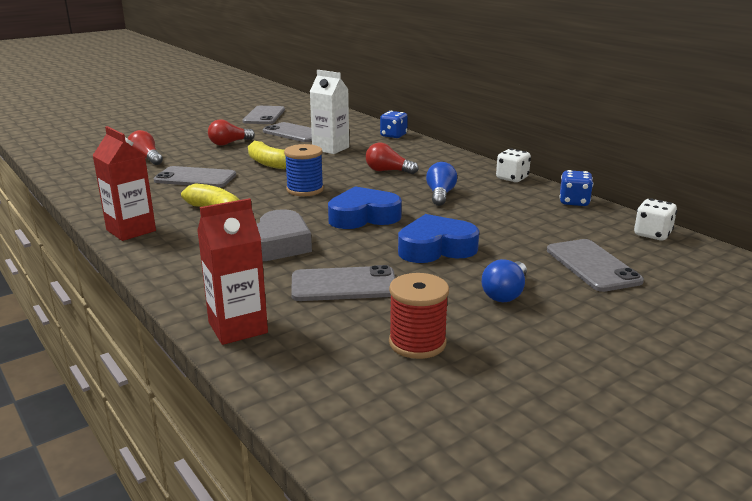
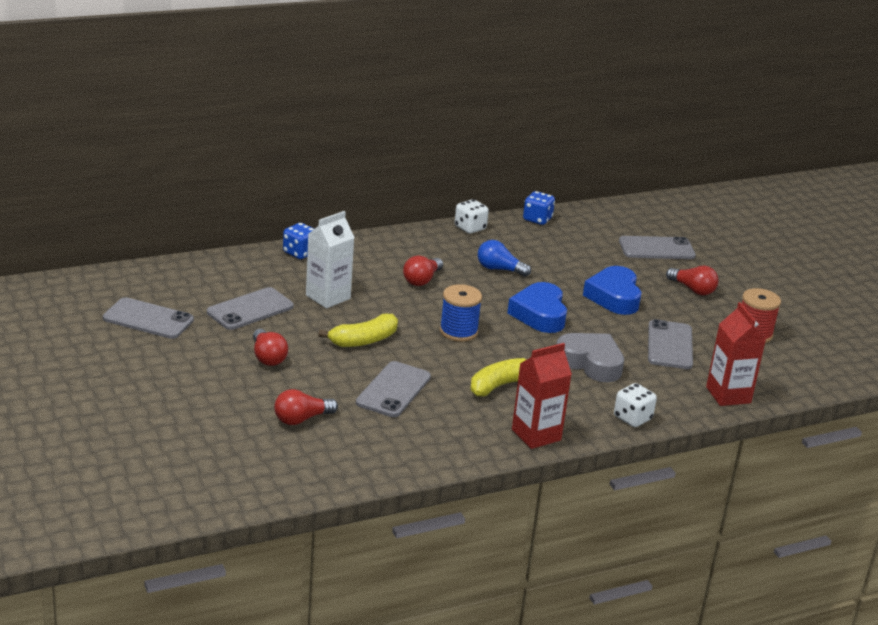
camera: 80 degrees left, 5 degrees up
(505, 293) = (692, 289): blue light bulb -> red light bulb
(652, 234) = (610, 212): white dice -> white dice (632, 418)

